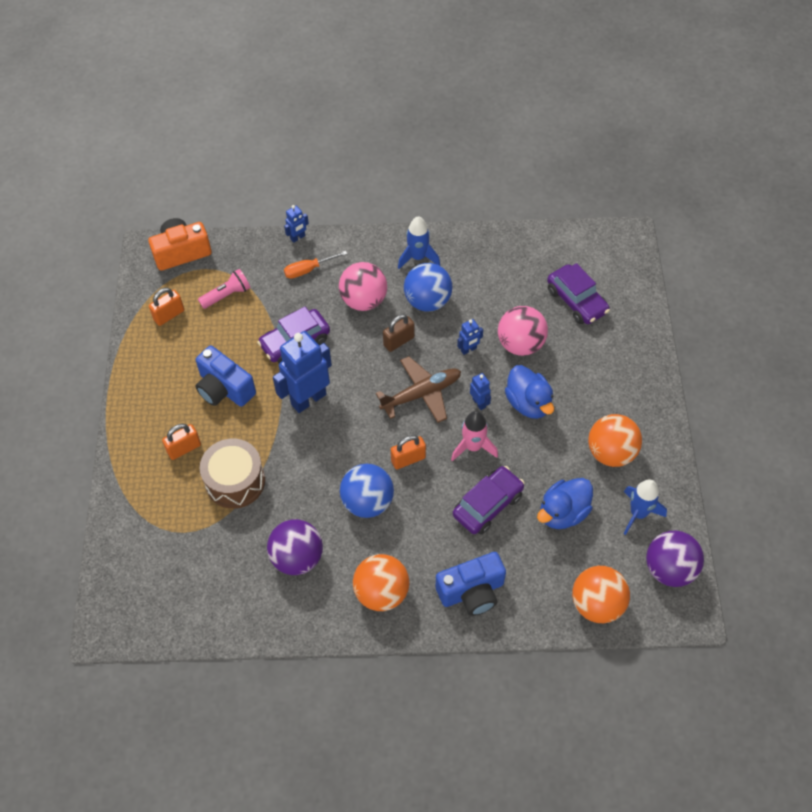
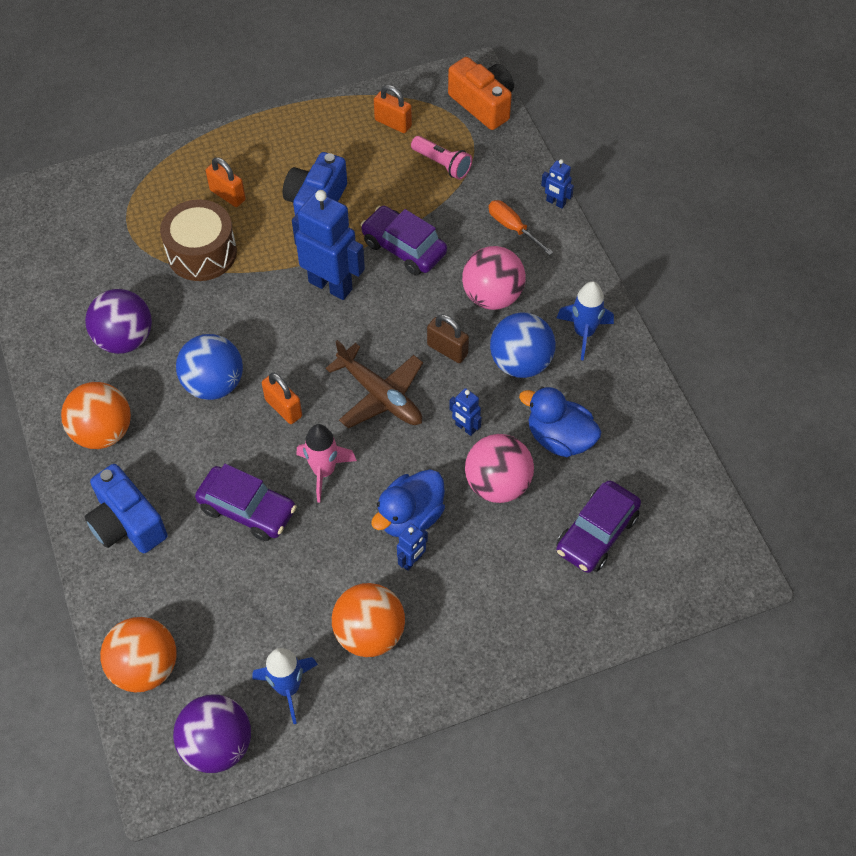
camera: 70 degrees right, 0 degrees up
(479, 403) = (390, 461): blue robot -> blue robot (412, 561)
(563, 513) = (262, 597): blue duck -> blue duck (559, 438)

